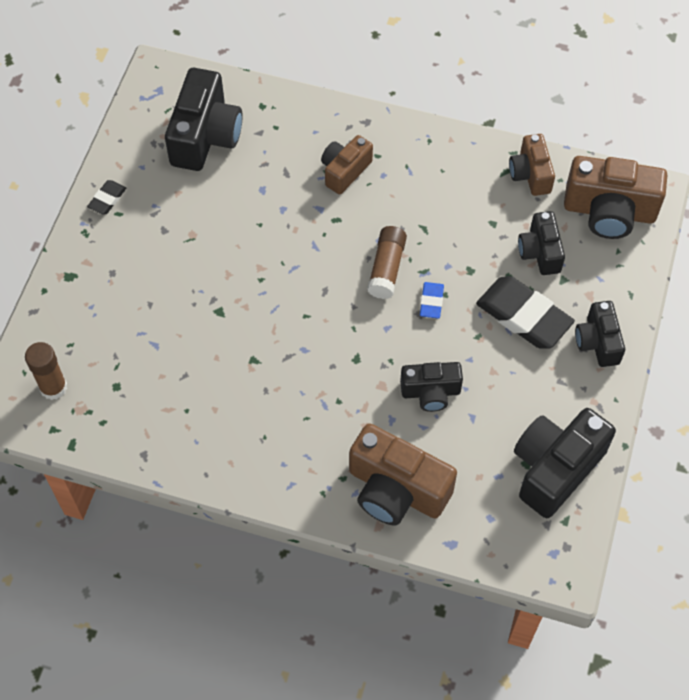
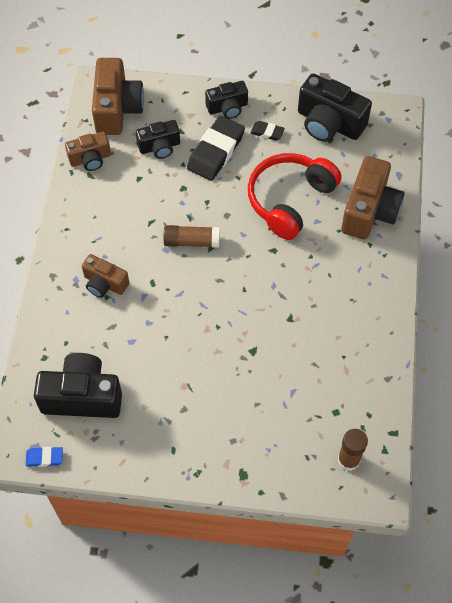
camera: 100 degrees left, 0 degrees up
(107, 199) = (160, 462): black eraser -> black eraser (267, 132)
(430, 392) = (290, 200): black camera -> red headphones
(431, 302) = (215, 209): blue eraser -> blue eraser (44, 457)

